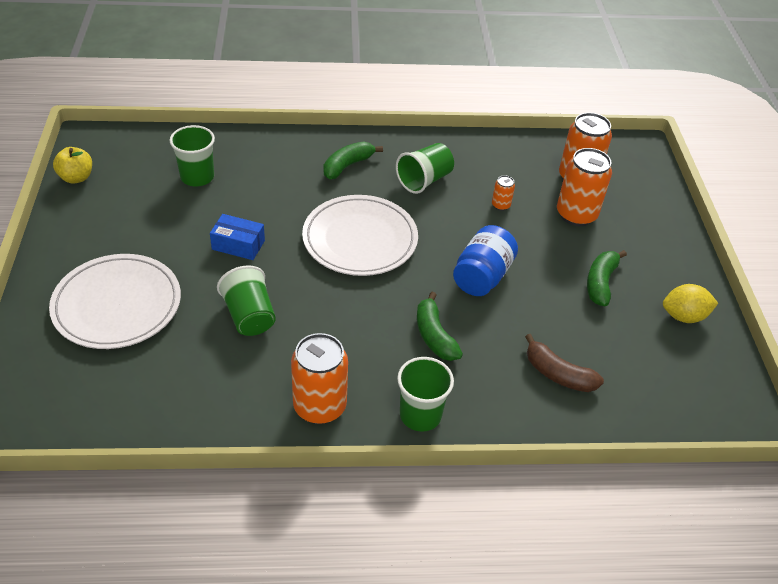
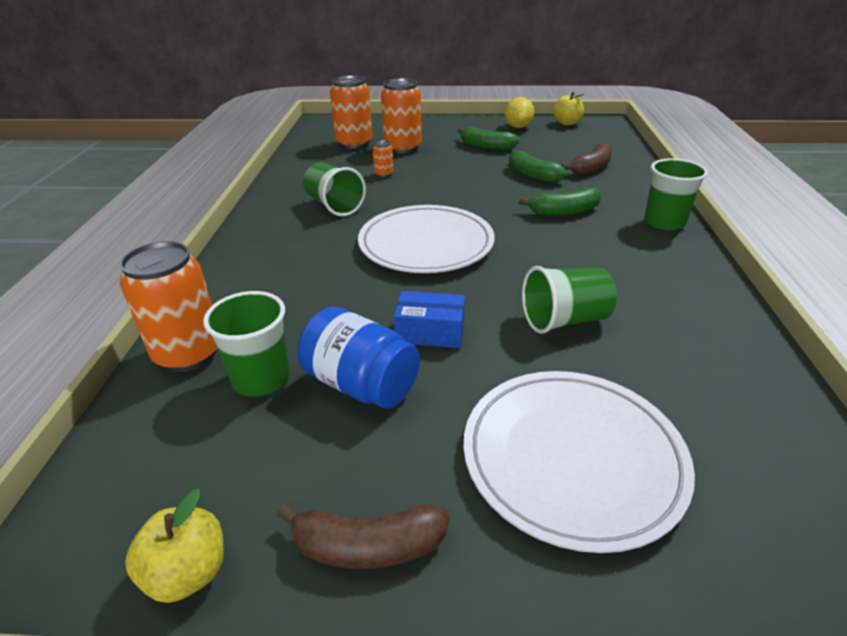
camera: 80 degrees left, 10 degrees down
(78, 229) = (368, 546): none -> brown banana
(238, 245) = (430, 332): blue box -> blue box turned 75 degrees clockwise
(319, 406) = (683, 273): orange can -> orange can (189, 353)
(347, 166) = (290, 248): green banana -> green banana (532, 175)
(482, 276) = (482, 187): blue jar -> blue jar (361, 384)
(720, 370) = (567, 123): none -> yellow apple

